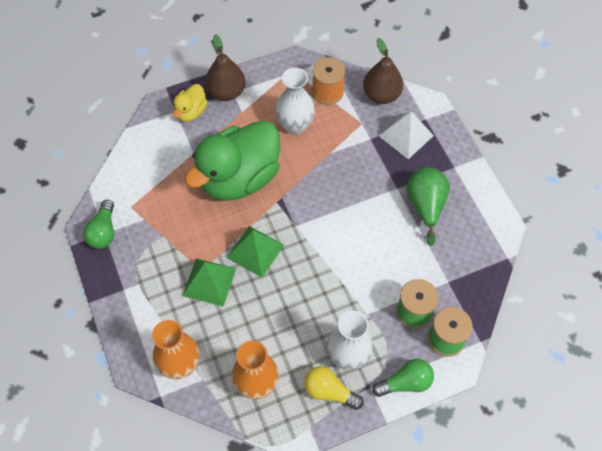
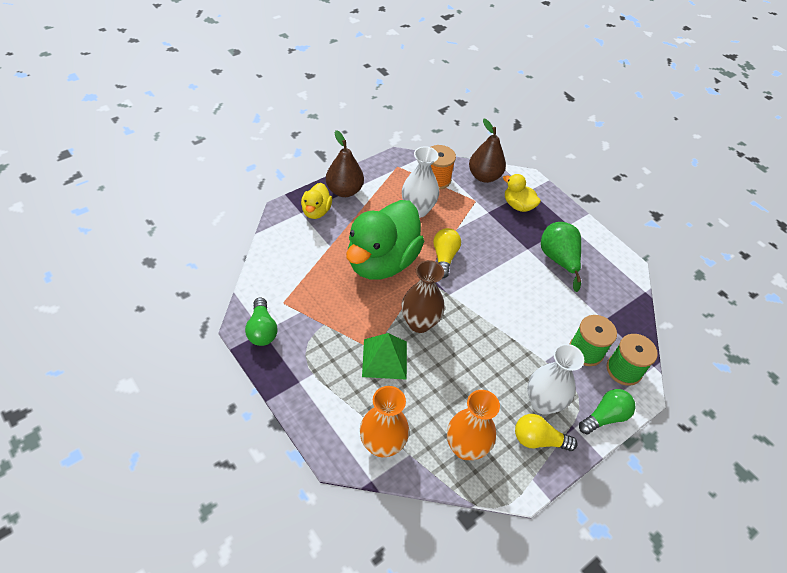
camera: 20 degrees left, 10 degrees down
(255, 251) = (419, 323): green pyramid -> brown vase
(304, 184) = (444, 257): none -> yellow light bulb
(406, 135) = (518, 205): white pyramid -> yellow duck

